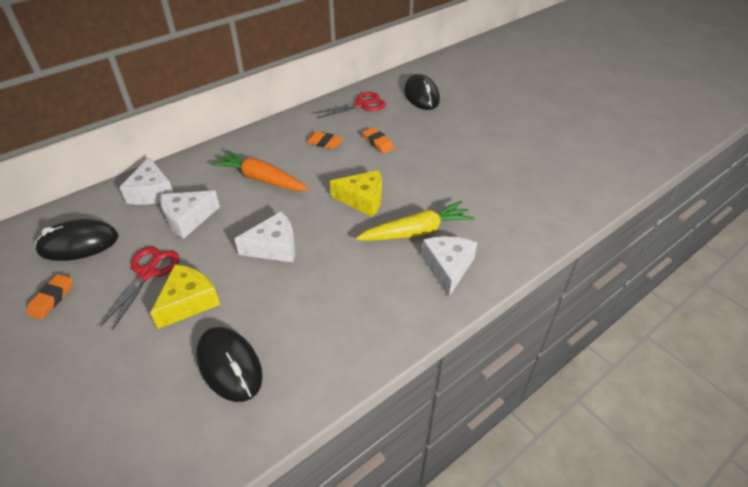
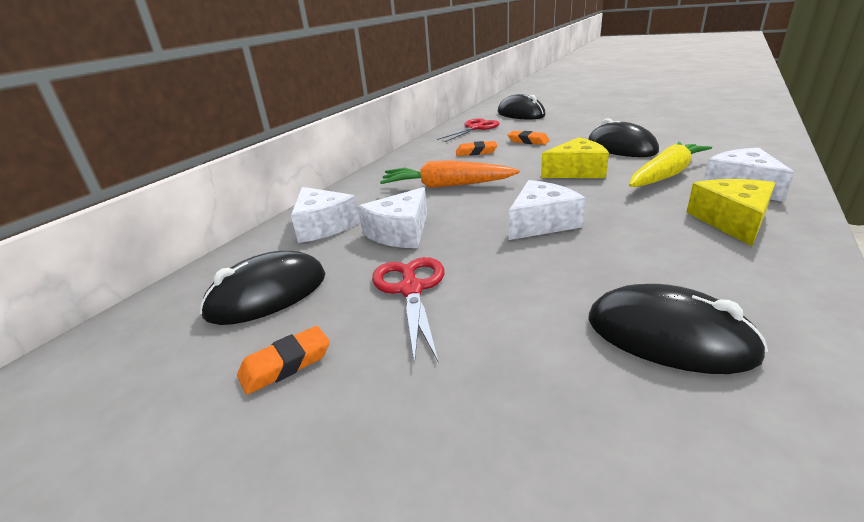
camera: 20 degrees left, 15 degrees down
(52, 299) = (286, 364): orange eraser -> orange eraser turned 60 degrees clockwise
(189, 302) = (509, 296): yellow cheese -> yellow cheese (732, 221)
(432, 183) = (621, 148): none -> black mouse

